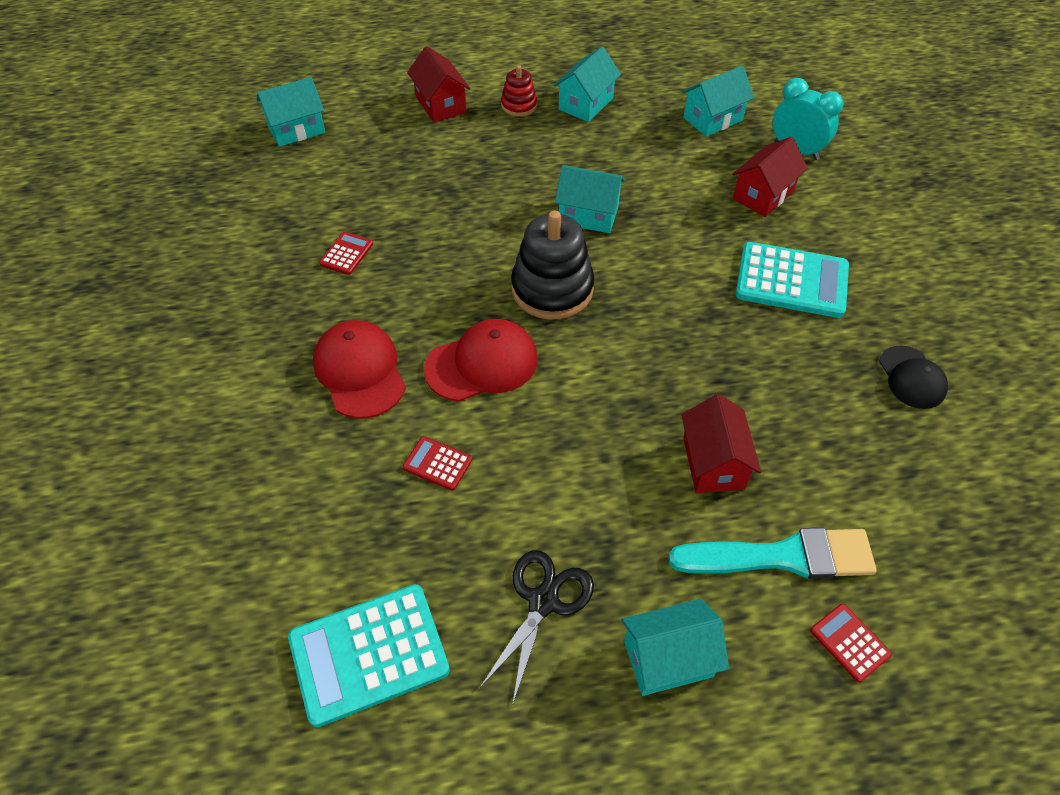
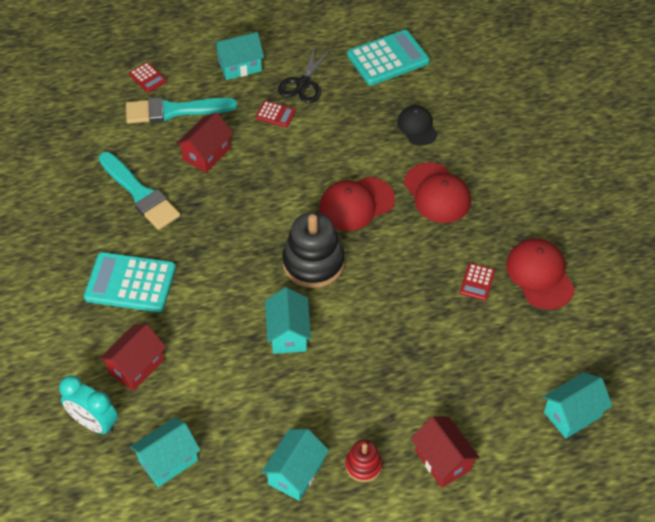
camera: 175 degrees right, 0 degrees up
(264, 256) = (540, 275): none -> red cap
(437, 463) = (373, 143): red calculator -> red calculator (275, 114)
(588, 215) = (288, 333): turquoise house -> turquoise house turned 75 degrees clockwise
(713, 463) = (206, 154): red house -> red house turned 45 degrees clockwise
(808, 402) = (140, 194): none -> turquoise brush
(912, 377) = (65, 214): black cap -> black cap (417, 127)

